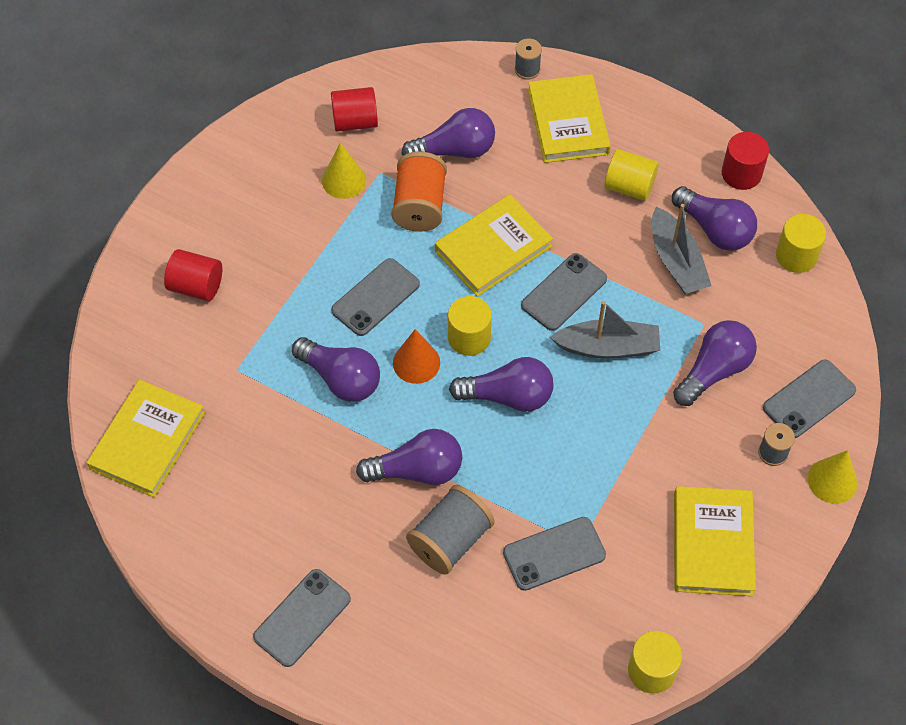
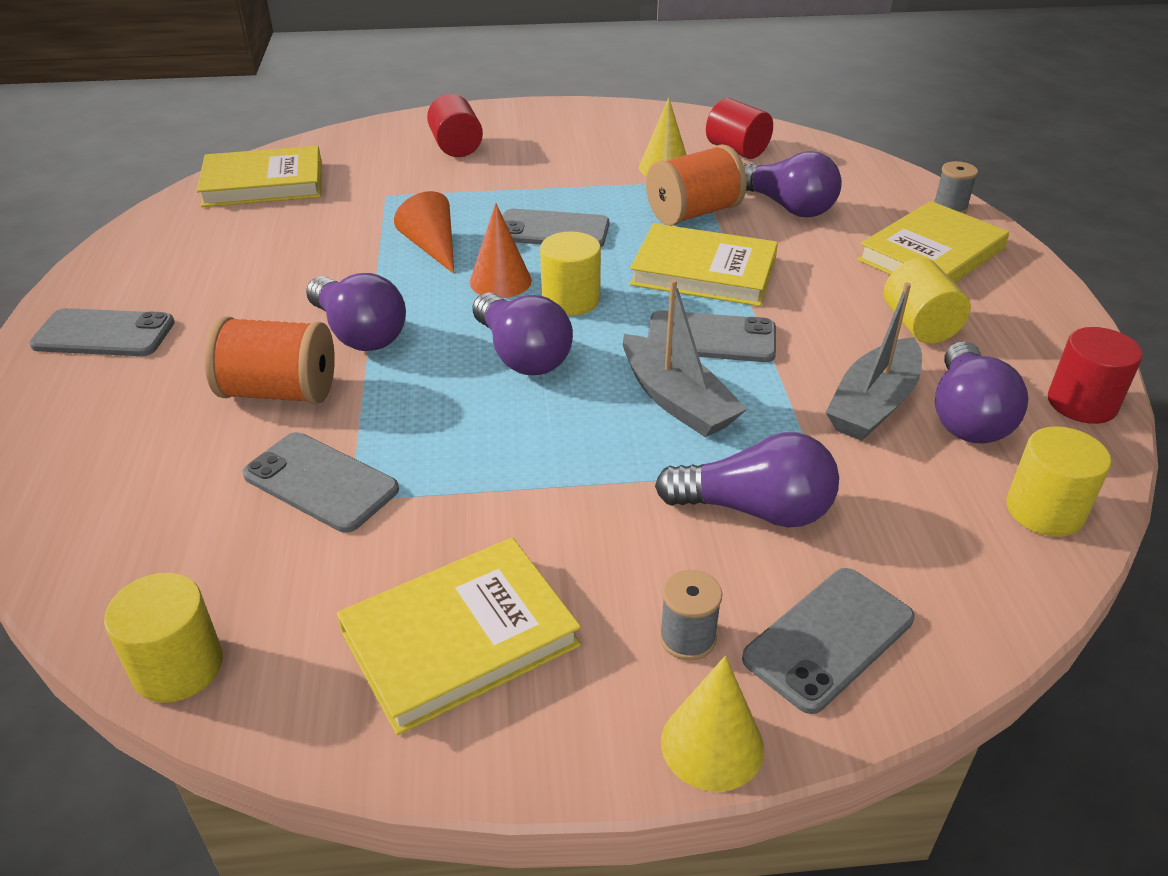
camera: 55 degrees right, 20 degrees down
(341, 378) = (432, 247): purple light bulb -> orange cone
(450, 540) = (280, 392): grey spool -> orange spool
(809, 399) = (829, 639): grey phone -> grey phone turned 60 degrees counterclockwise

